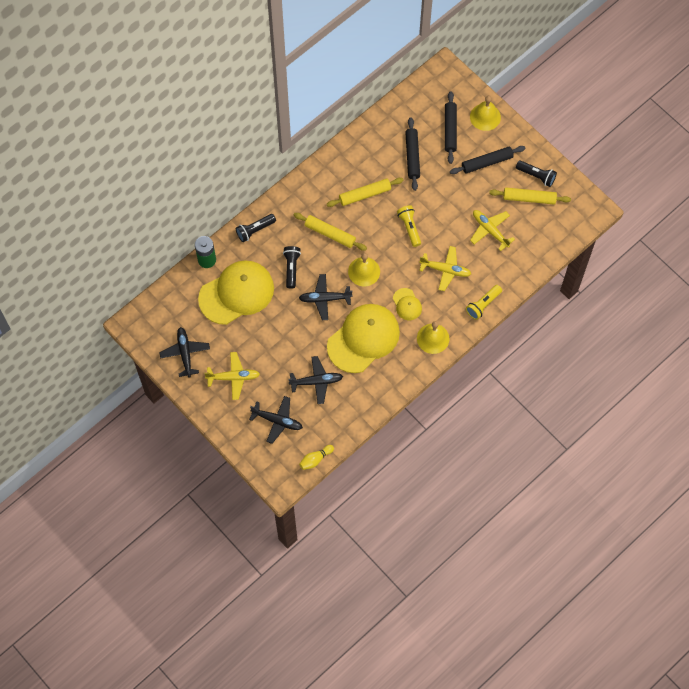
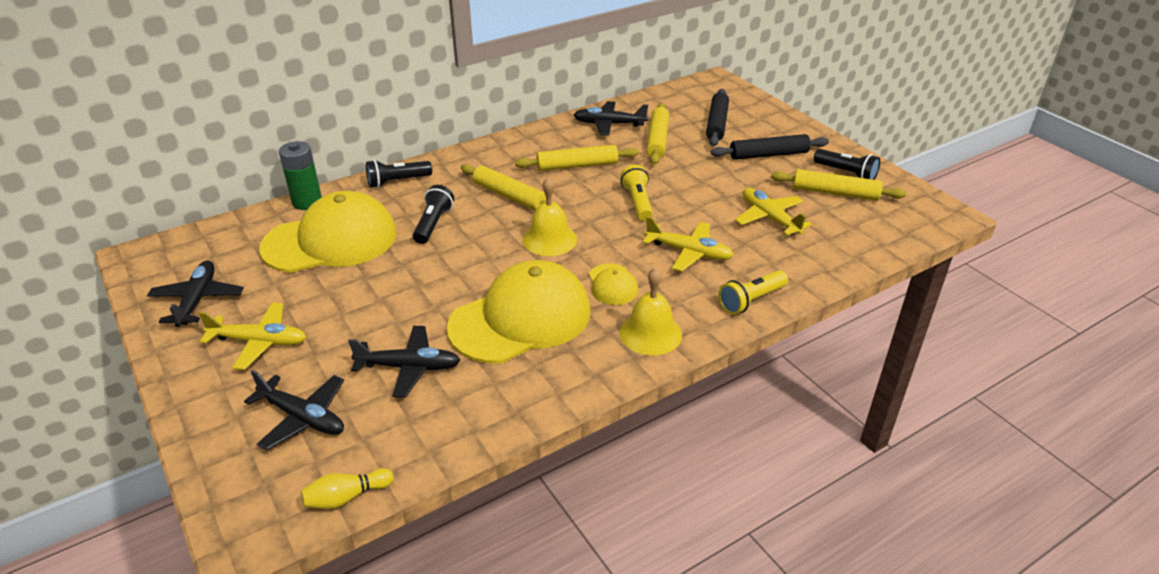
camera: 10 degrees right, 30 degrees down
(324, 299) = (472, 262): black plane -> black plane (609, 124)
(412, 156) = (657, 140): black rolling pin -> yellow rolling pin
(485, 117) = (768, 118): yellow bell -> none

